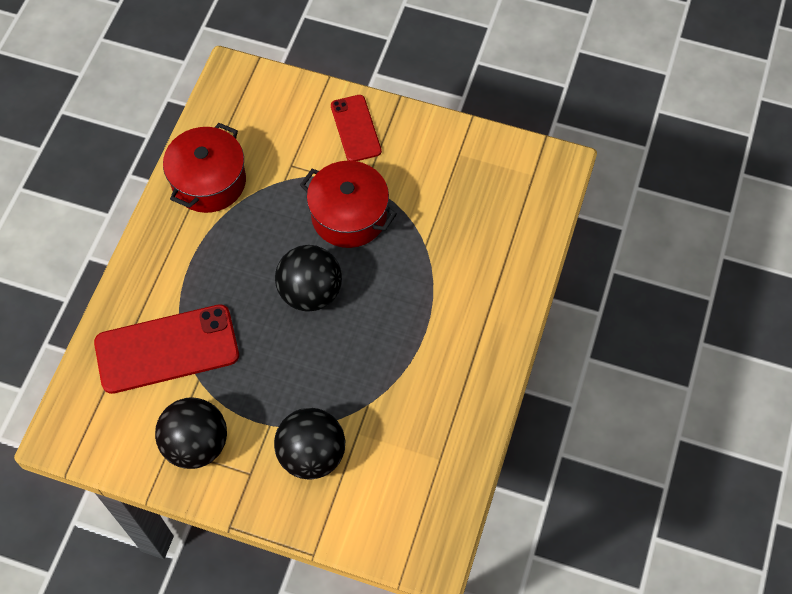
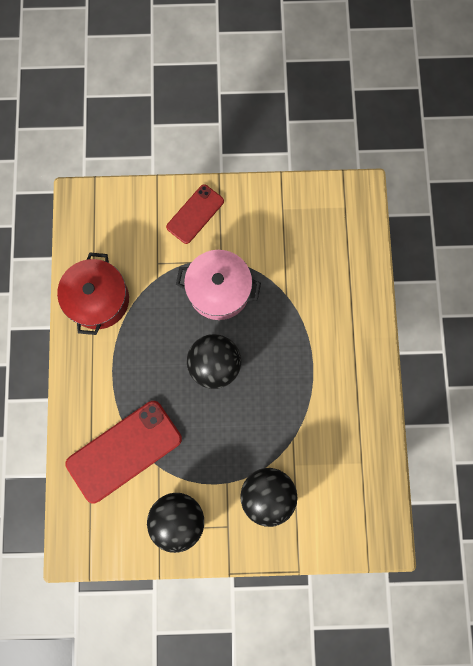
camera: 20 degrees left, 15 degrees up
(349, 216) = (219, 290): red pot -> pink pot
(356, 128) = (195, 214): red phone -> red phone turned 75 degrees clockwise

